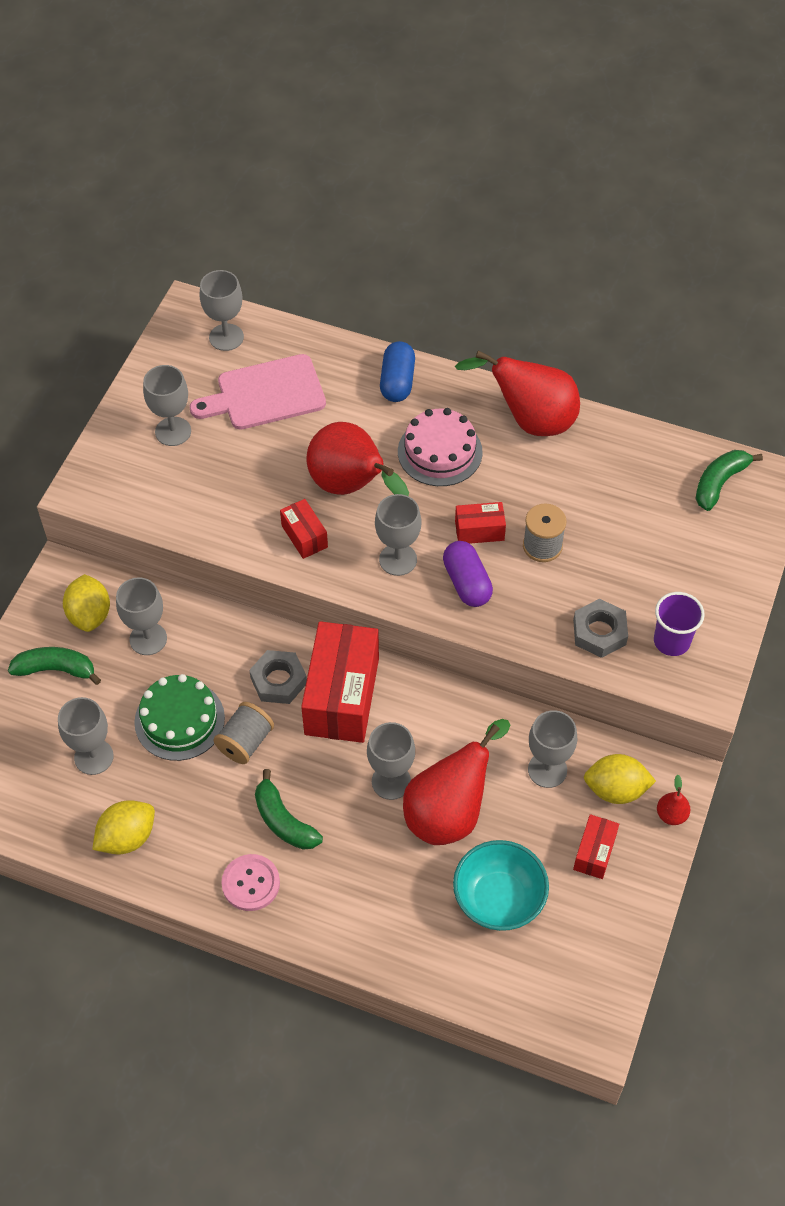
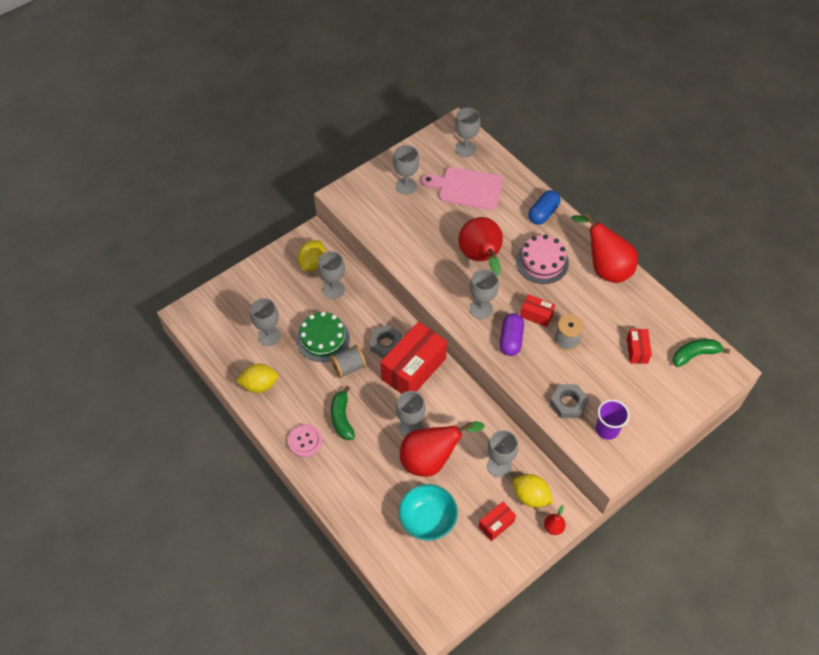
camera: 30 degrees right, 0 degrees up
(56, 669) = (279, 282): green banana -> none
(304, 536) = (439, 273): red box -> red box (637, 350)

